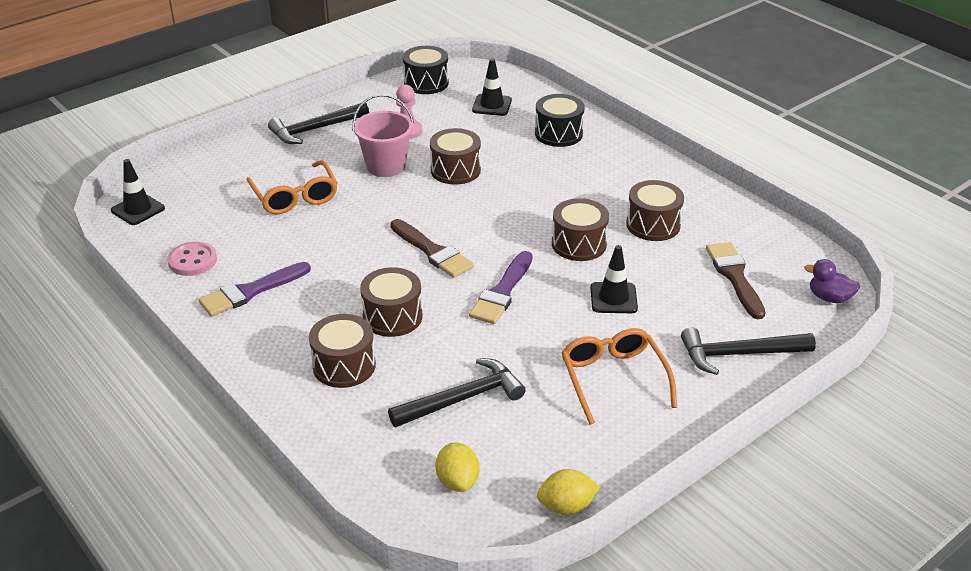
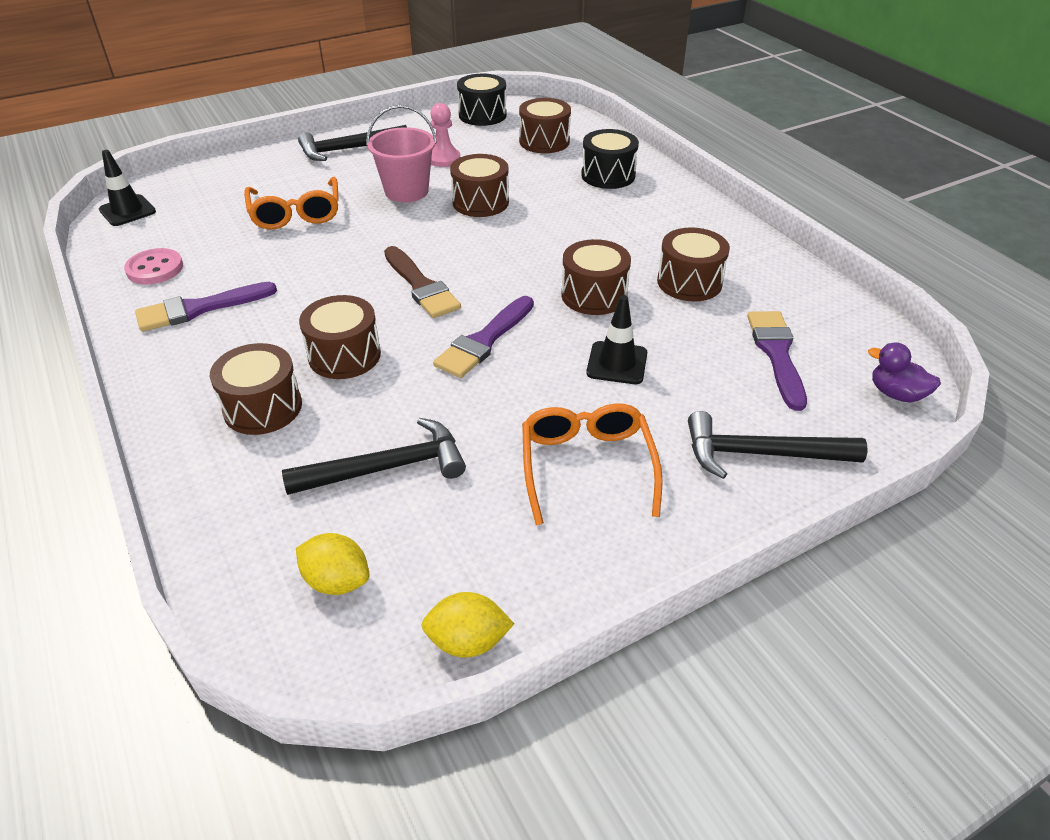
camera: 10 degrees right, 5 degrees up
(457, 481) = (337, 581): yellow lemon -> yellow lemon turned 60 degrees counterclockwise
(492, 105) = (544, 141): black traffic cone -> brown drum
(735, 277) = (776, 354): brown brush -> purple brush

